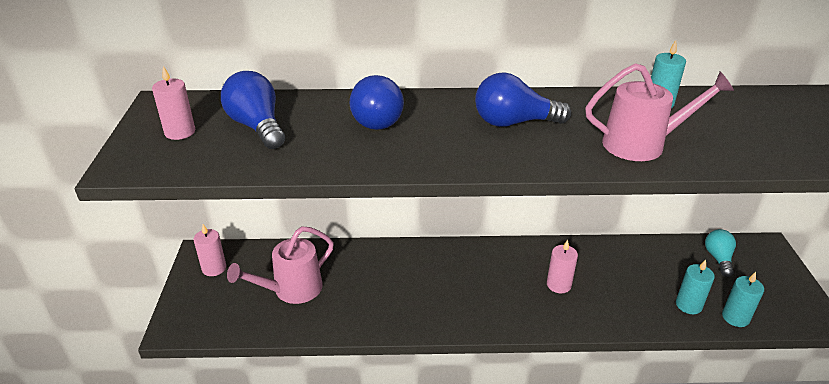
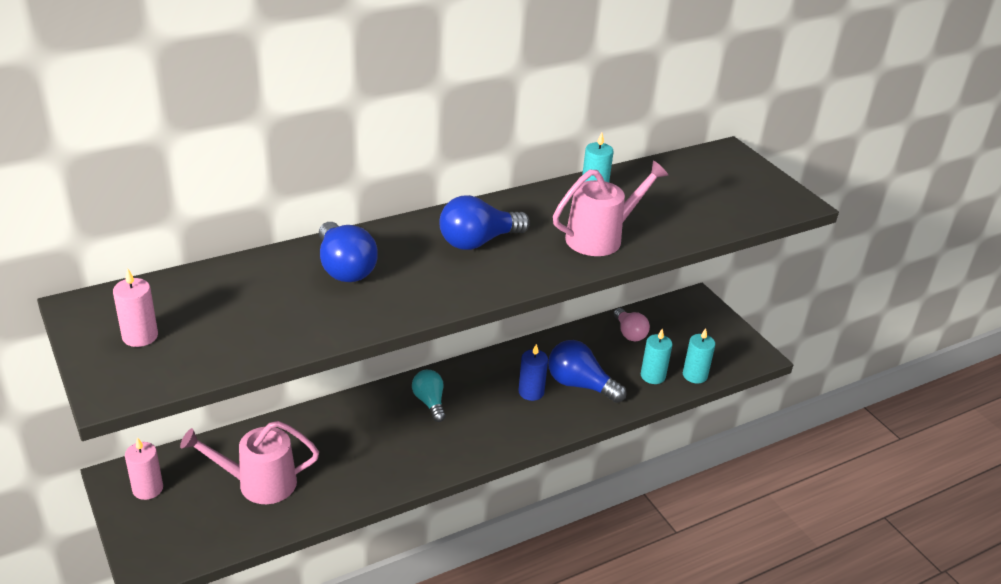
camera: 30 degrees left, 0 degrees up
(257, 127) = (223, 308): blue light bulb -> blue light bulb (580, 385)
(291, 290) = (258, 483): pink watering can -> pink watering can turned 60 degrees clockwise
(558, 285) = (531, 392): pink candle -> blue candle
(682, 259) = (629, 333): none -> pink light bulb
(718, 258) = (660, 323): turquoise light bulb -> turquoise light bulb (430, 402)

